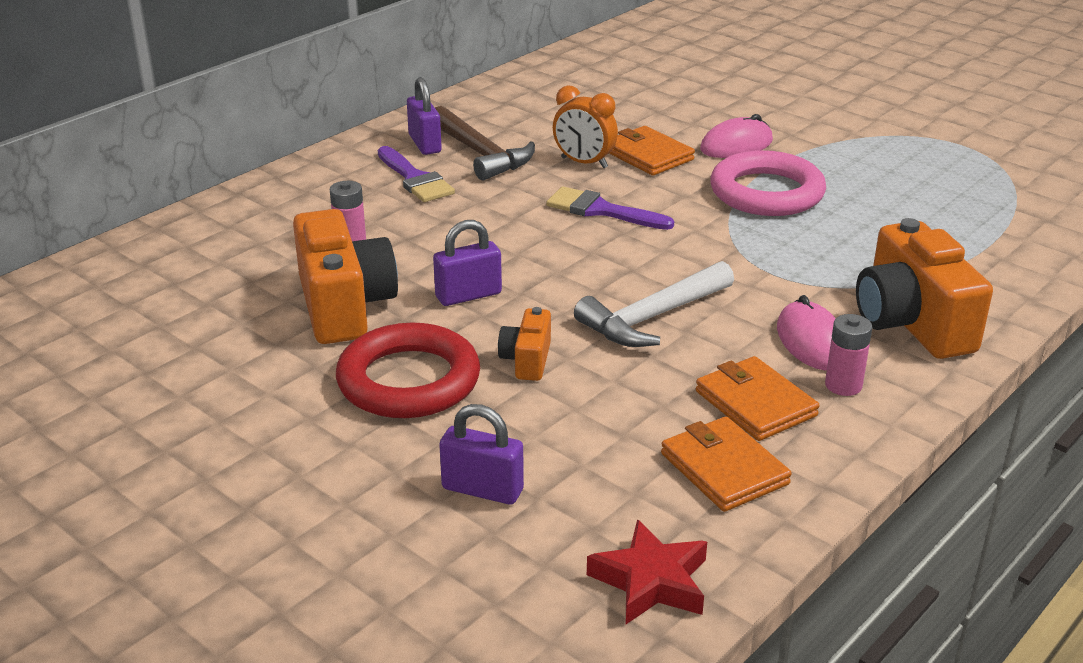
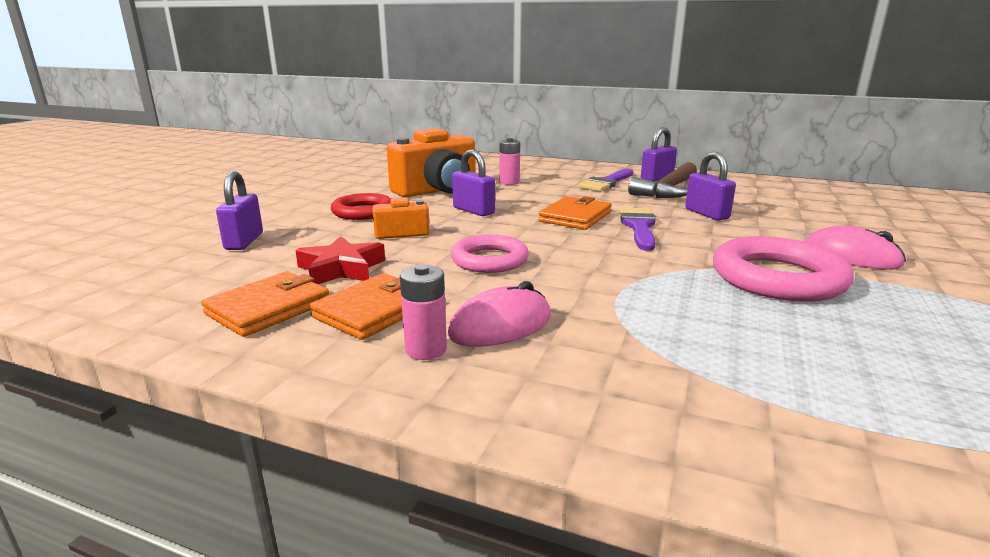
camera: 70 degrees right, 10 degrees down
(409, 380) = (363, 212): red ring -> red ring, size x0.66
(584, 163) = (706, 214): orange clock -> purple padlock
(648, 155) = (759, 229): orange wallet -> orange wallet (575, 217)
(651, 581) = (121, 298): red star -> red star (341, 269)
(653, 317) = (489, 260): white hammer -> pink ring
(911, 323) = (590, 381): orange camera -> none

